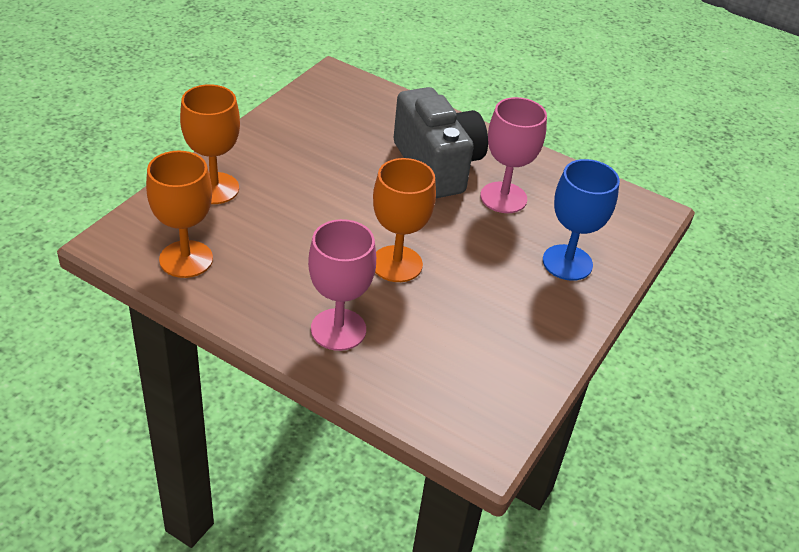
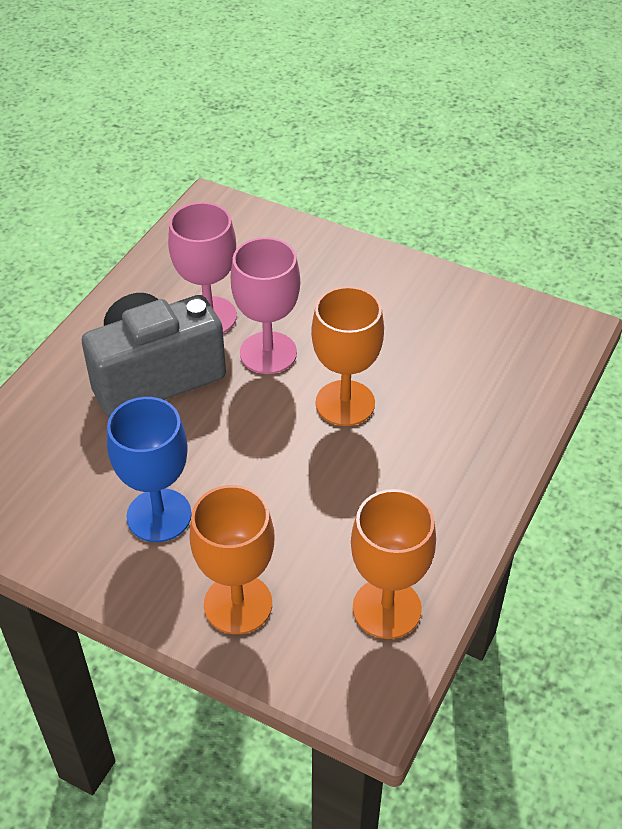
camera: 90 degrees left, 5 degrees up
(338, 329) = (461, 445): pink goblet -> pink goblet (268, 353)
(567, 262) = (309, 269): blue goblet -> blue goblet (159, 515)

